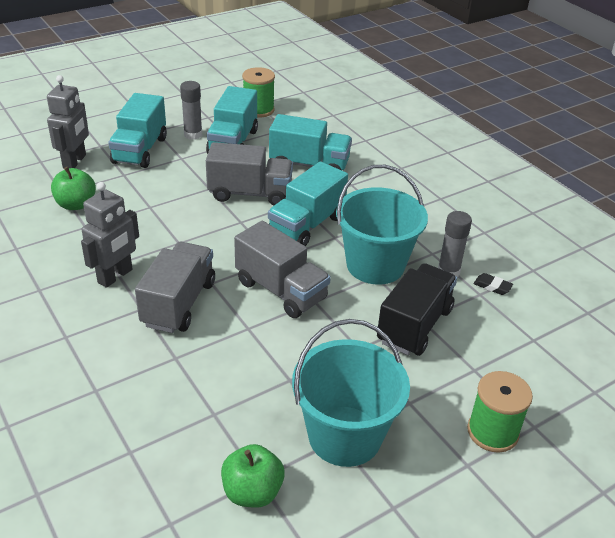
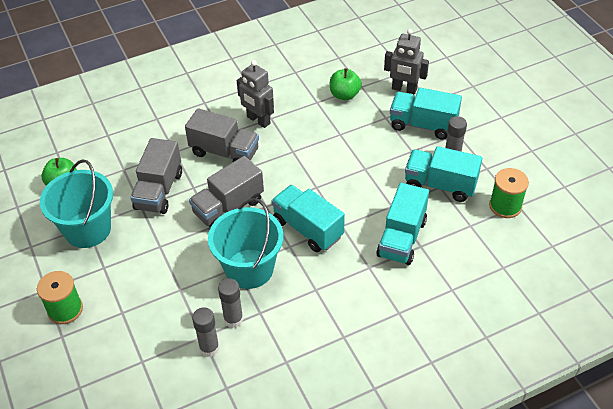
camera: 100 degrees right, 10 degrees up
(250, 193) = (356, 194): grey truck -> grey truck (159, 191)
(414, 325) = (175, 283): black truck -> none
(492, 286) = (209, 348): black eraser -> grey glue stick

